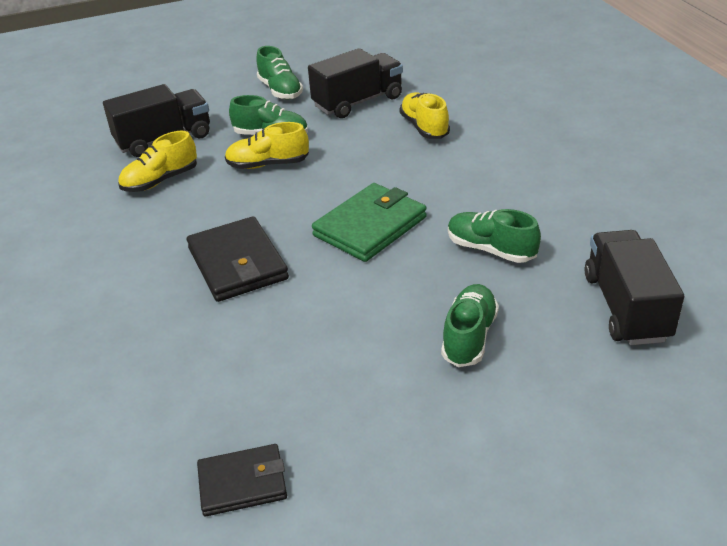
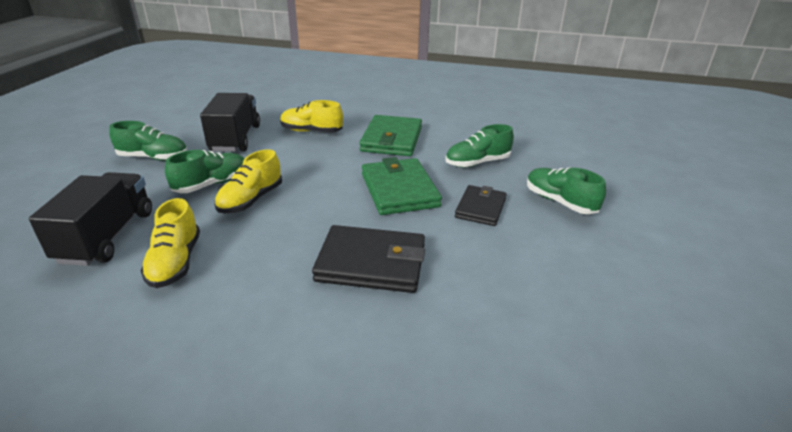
camera: 60 degrees left, 5 degrees down
(242, 483) = (670, 361): black wallet -> black wallet (480, 208)
(471, 176) = (391, 139): none -> green wallet
(626, 307) = (570, 150): black truck -> none

